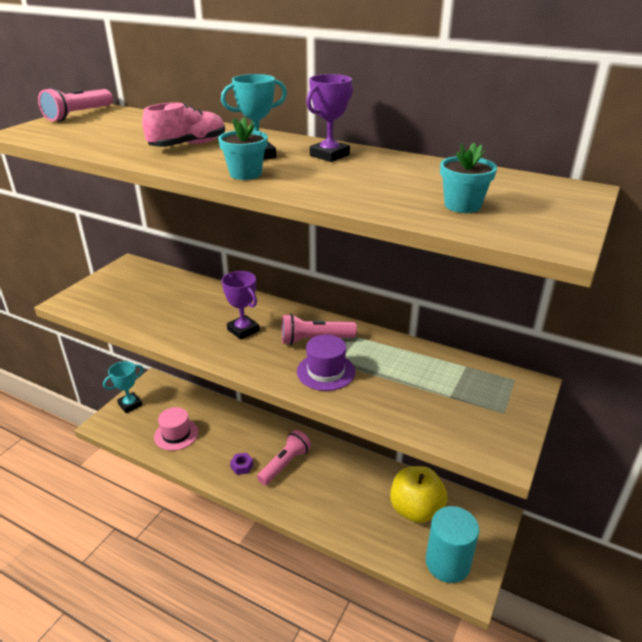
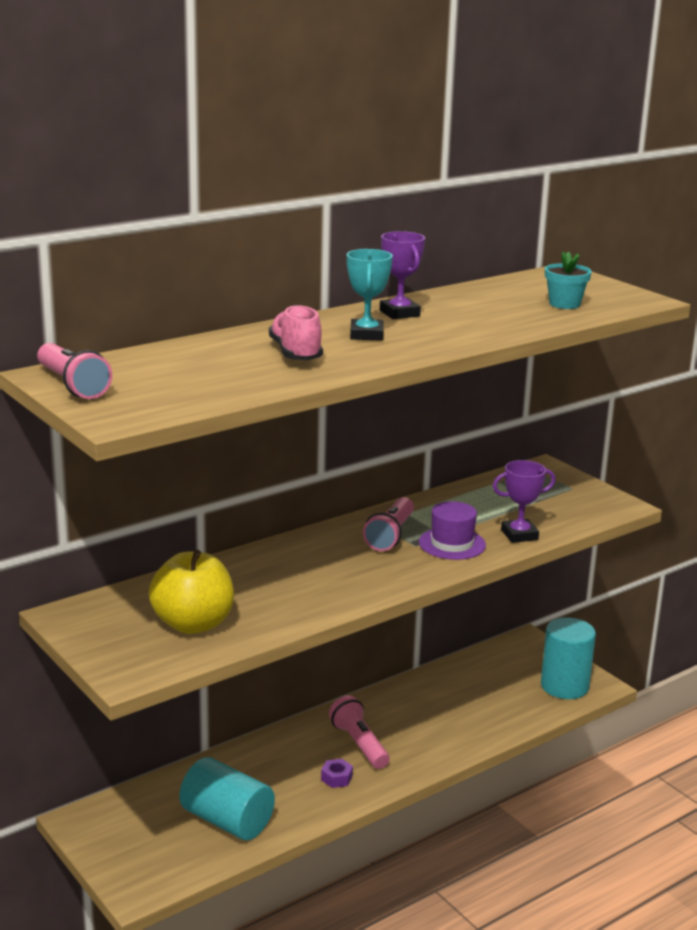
camera: 65 degrees left, 10 degrees down
(130, 404) = (115, 854): turquoise trophy -> none
(176, 434) = (227, 820): pink hat -> turquoise cylinder
(243, 330) = (332, 568): purple trophy -> purple trophy (519, 535)
(245, 174) = (418, 347): turquoise flower pot -> none
(415, 509) = (489, 680): yellow apple -> yellow apple (193, 624)

